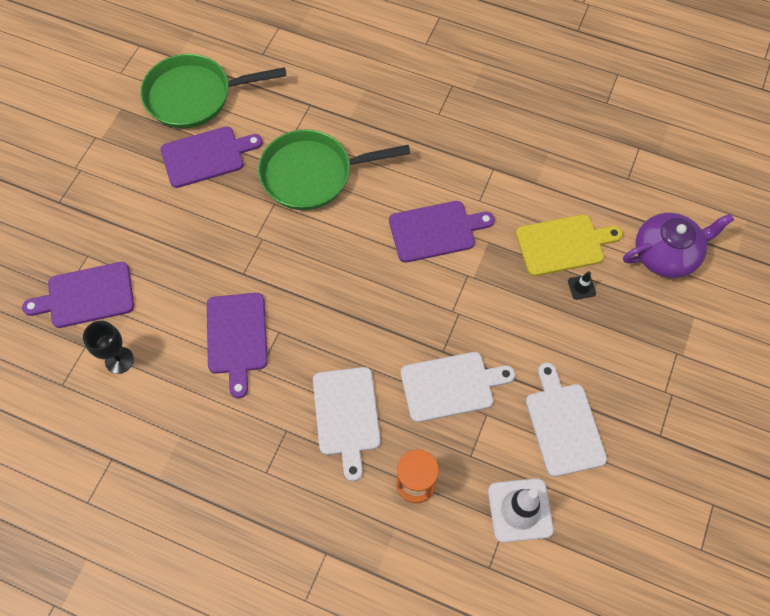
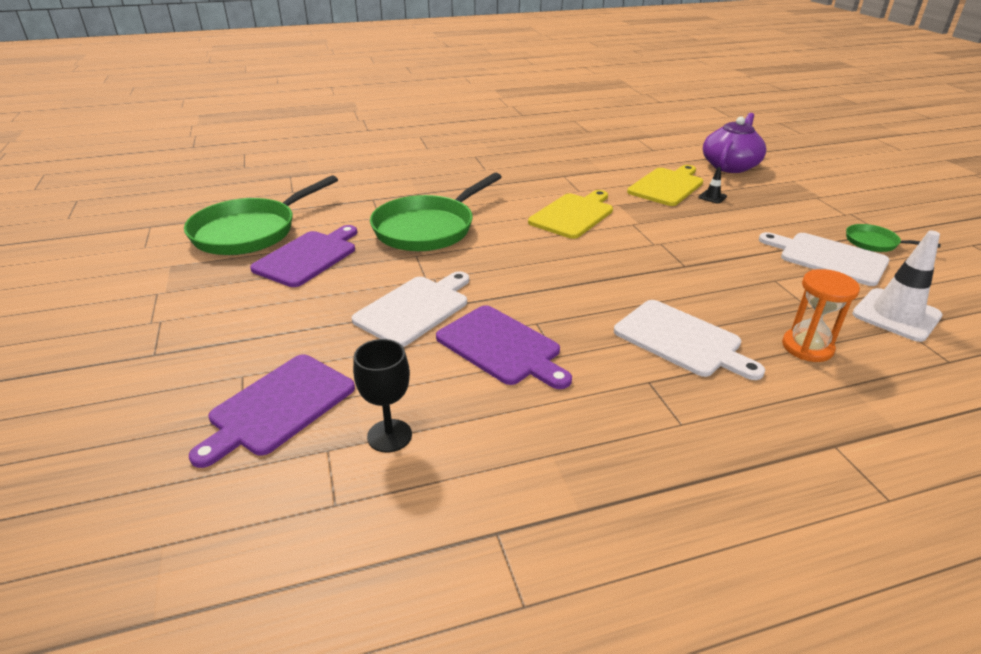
camera: 40 degrees left, 30 degrees down
(435, 231) = (573, 215): purple cutting board -> yellow cutting board
(451, 386) = (724, 279): white cutting board -> white cutting board (415, 309)
(630, 439) = (874, 243): none -> green pan

